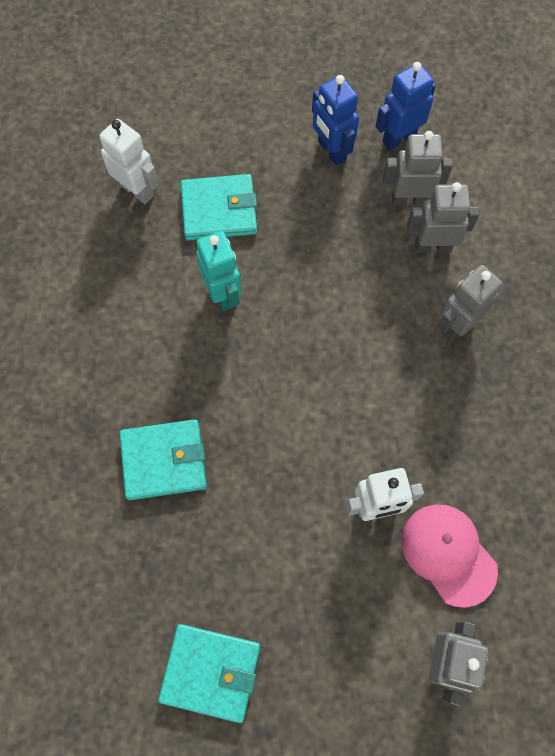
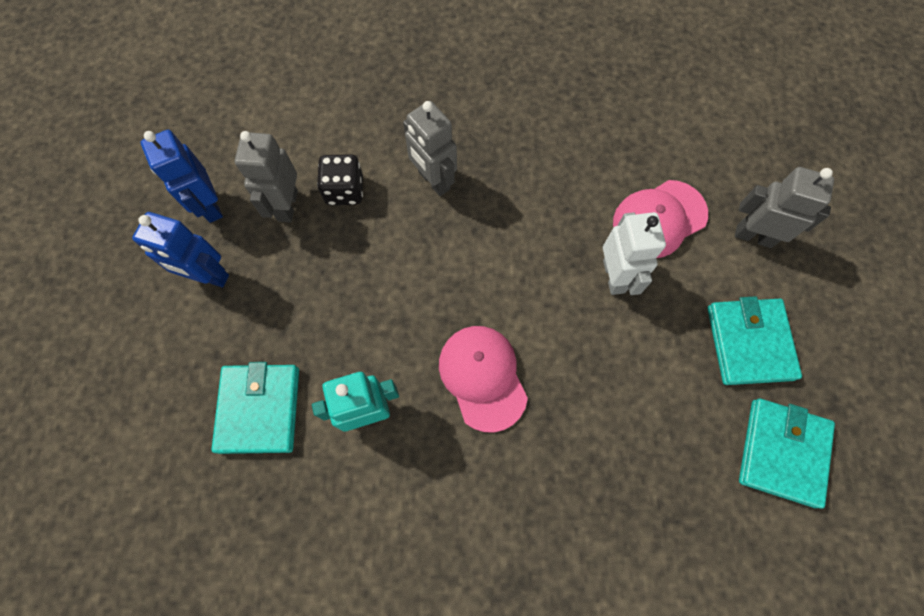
camera: 85 degrees left, 0 degrees up
(137, 190) = (210, 511): white robot -> none
(164, 460) = (562, 492): turquoise wallet -> turquoise wallet (749, 342)
(261, 386) = (482, 377): none -> pink cap
(331, 150) = (209, 276): blue robot -> blue robot turned 45 degrees clockwise
(432, 246) = (344, 190): grey robot -> black dice

